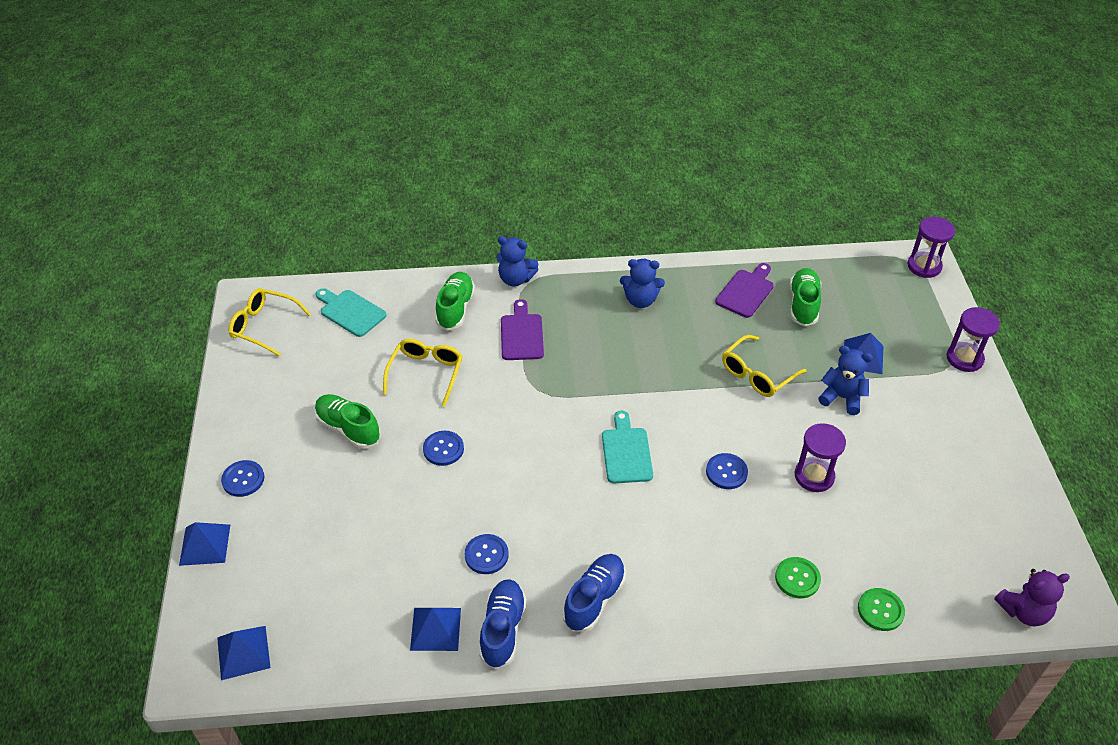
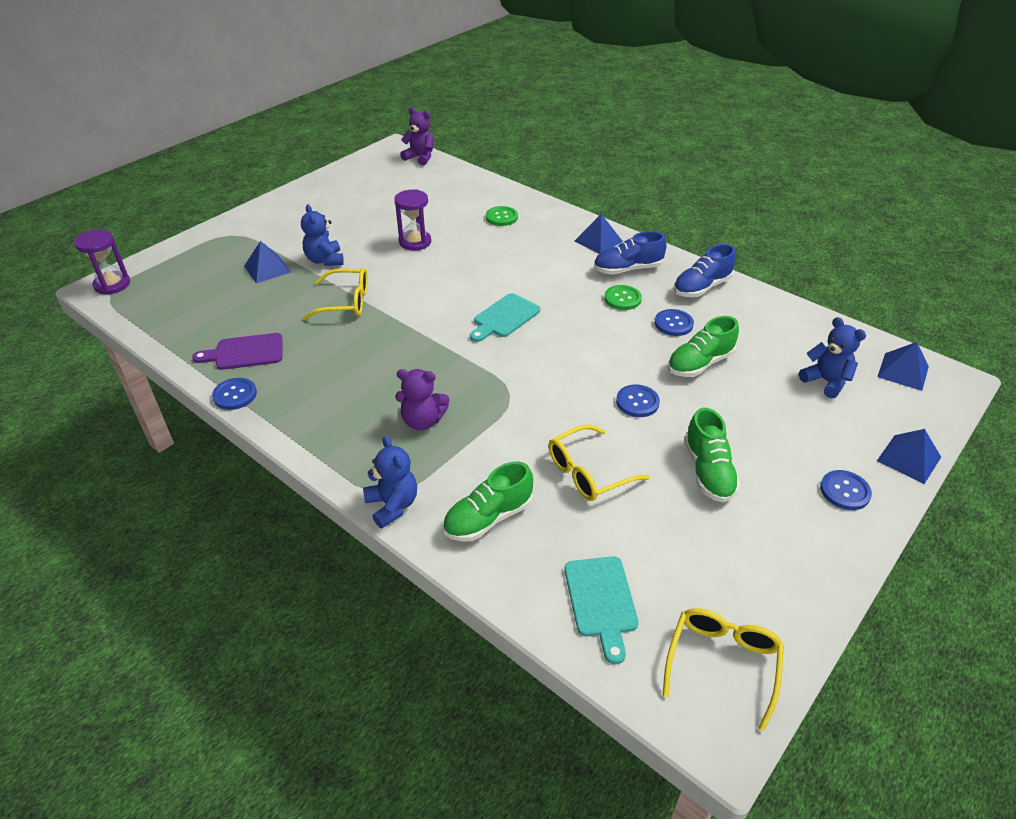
camera: 135 degrees left, 5 degrees down
(264, 326) = (722, 663): yellow glasses -> yellow glasses turned 135 degrees counterclockwise
(435, 628) = (746, 310): blue pyramid -> blue pyramid (598, 241)
(521, 334) = (462, 447): purple cutting board -> none
(567, 332) = (422, 421): none -> purple teddy bear
(640, 300) = (326, 403): blue teddy bear -> blue teddy bear (826, 381)
(726, 472) = (460, 272): blue button -> blue button (235, 395)
(803, 305) = (231, 317): green shoe -> green shoe (700, 363)
(880, 610) = (482, 189): green button -> green button (622, 299)
(964, 358) = (220, 232): purple hourglass -> none

